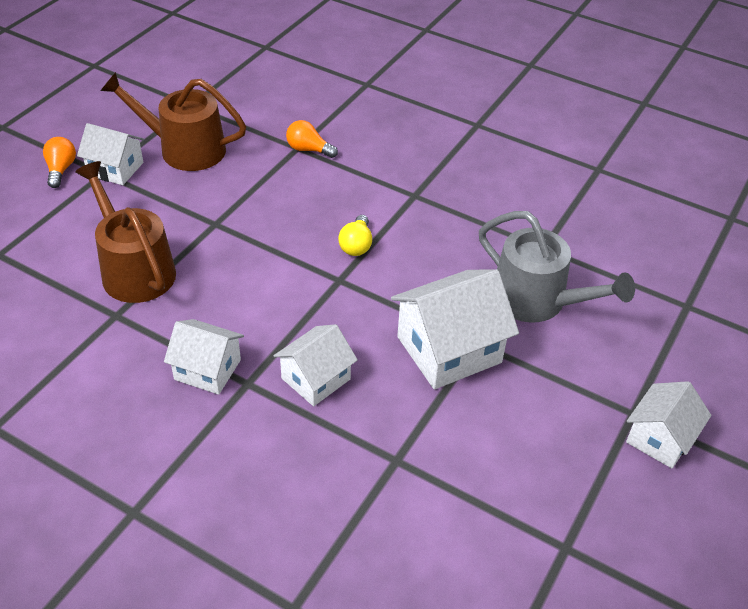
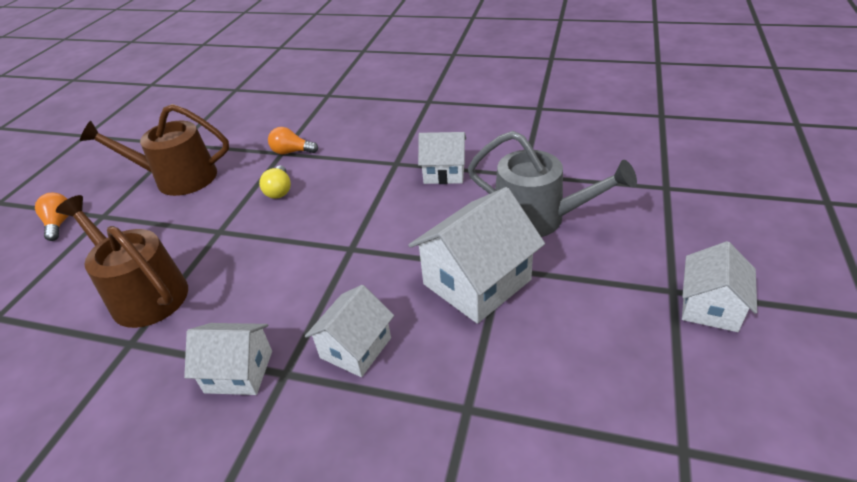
camera: 10 degrees left, 5 degrees down
(115, 169) = (114, 210): white house -> white house (444, 172)
(356, 245) = (357, 215): yellow light bulb -> yellow light bulb (279, 190)

